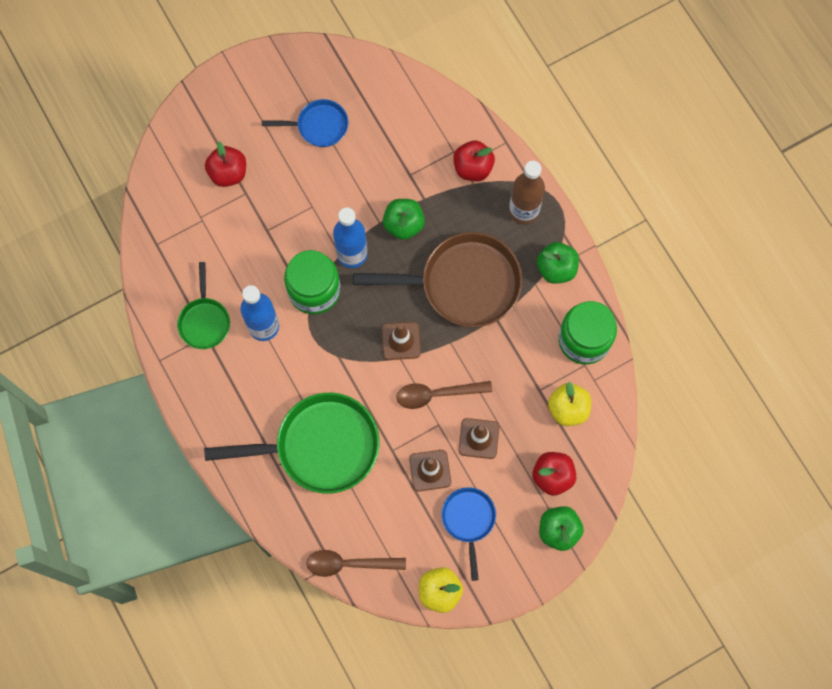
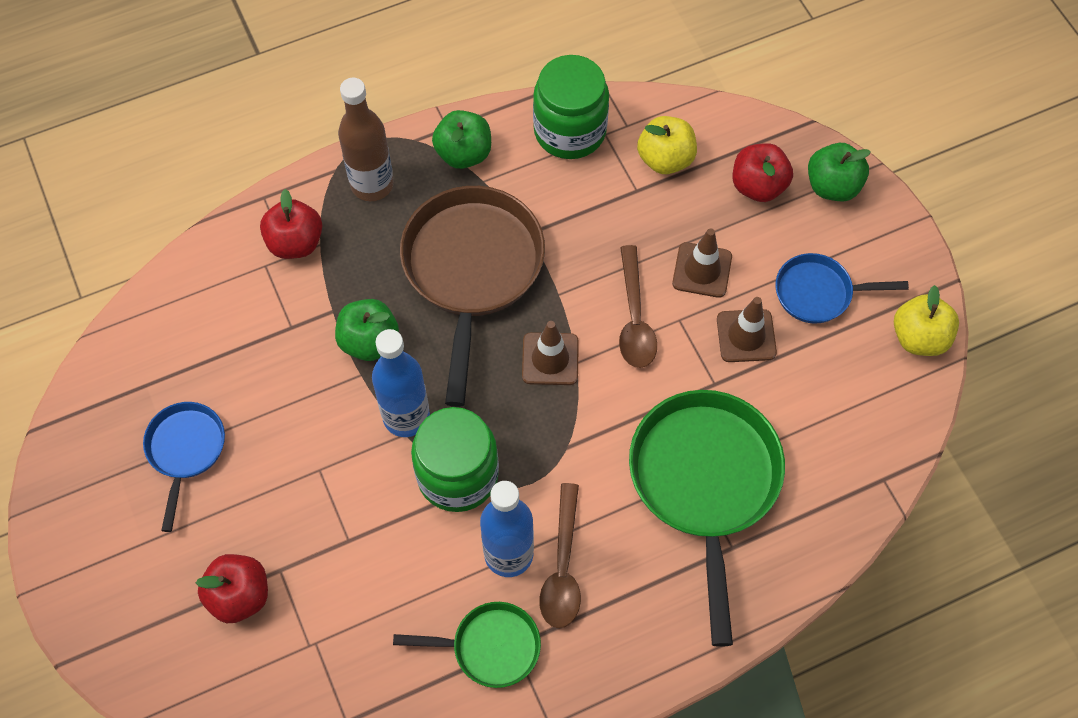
camera: 85 degrees left, 10 degrees down
(349, 564) = (882, 454): brown spoon -> brown spoon (562, 567)

